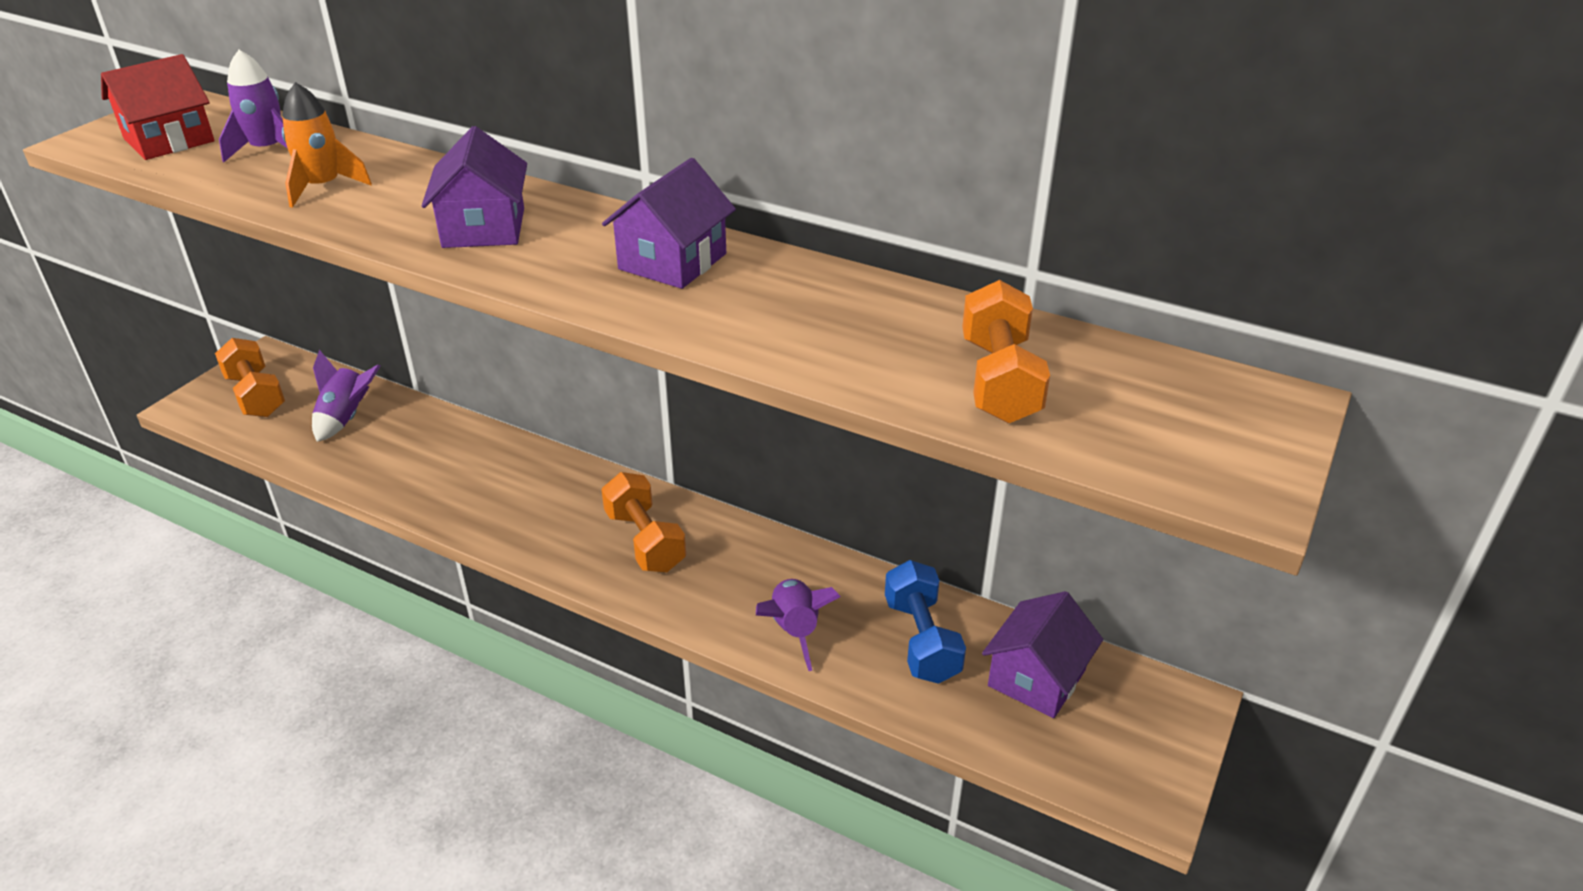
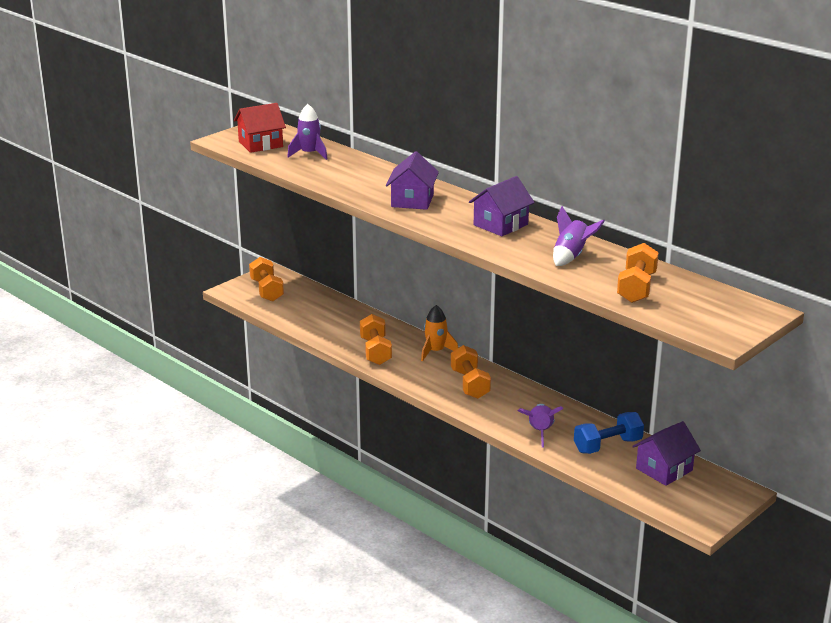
camera: 15 degrees right, 10 degrees down
(323, 187) = (336, 174): orange rocket -> orange rocket (435, 351)
(346, 418) = (315, 307): purple rocket -> purple rocket (571, 256)
(464, 496) = (375, 351): none -> orange dumbbell
(921, 640) = (607, 446): blue dumbbell -> blue dumbbell turned 60 degrees clockwise

